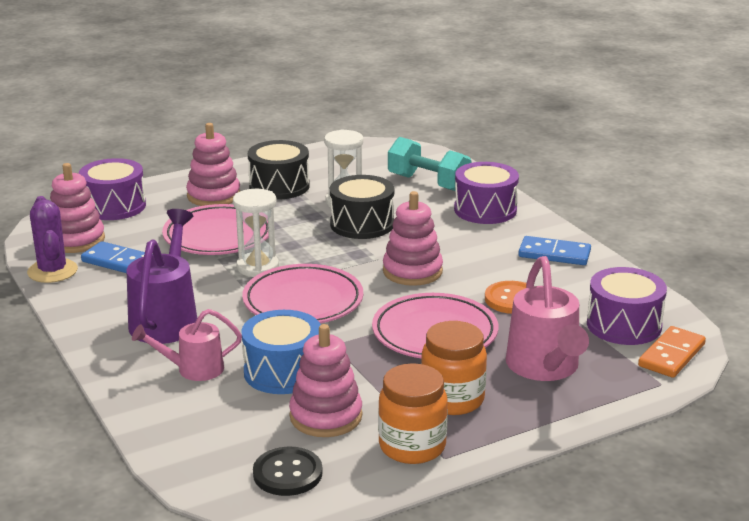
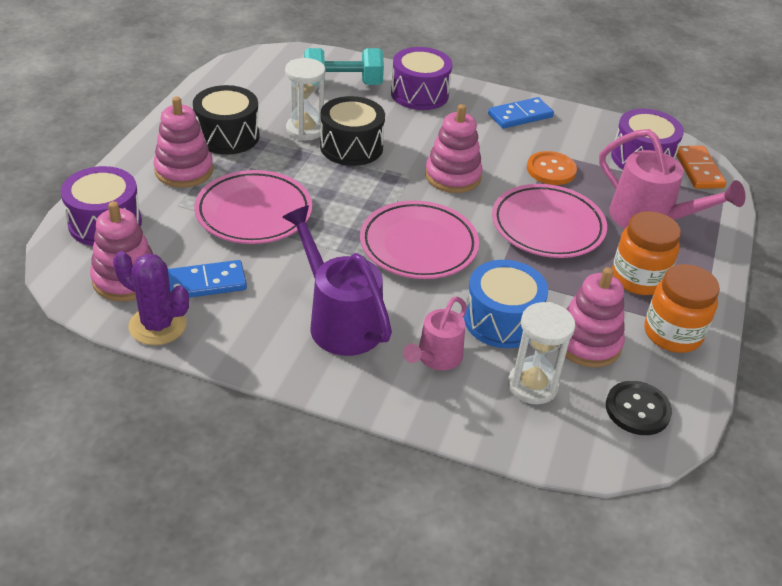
camera: 45 degrees left, 15 degrees up
(257, 267) = (334, 229): white hourglass -> white hourglass (532, 385)

